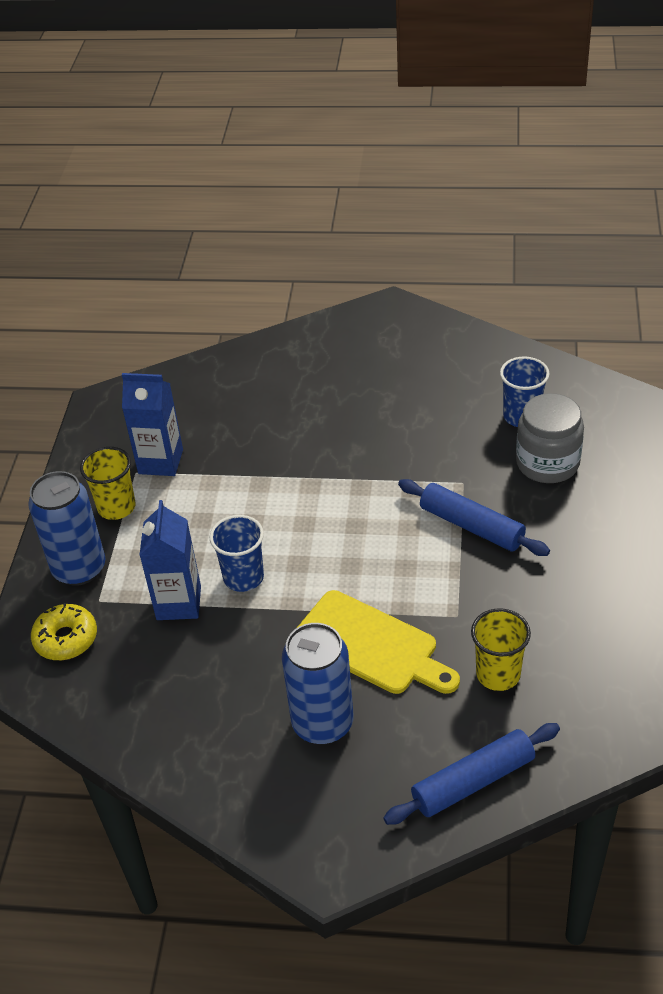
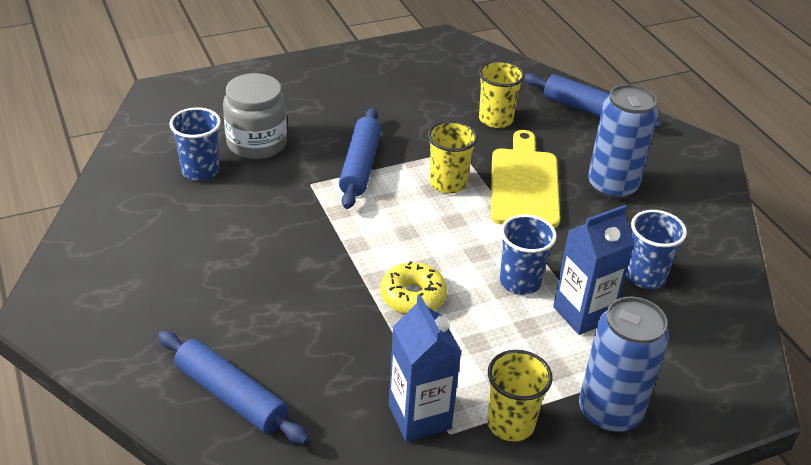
camera: 125 degrees left, 5 degrees down
(66, 639) = (689, 377): yellow donut -> yellow donut (413, 297)
(186, 675) = (645, 276): none -> blue cup
(250, 377) = (231, 396): none -> blue rolling pin
(407, 583) = (448, 183): none -> yellow cup

